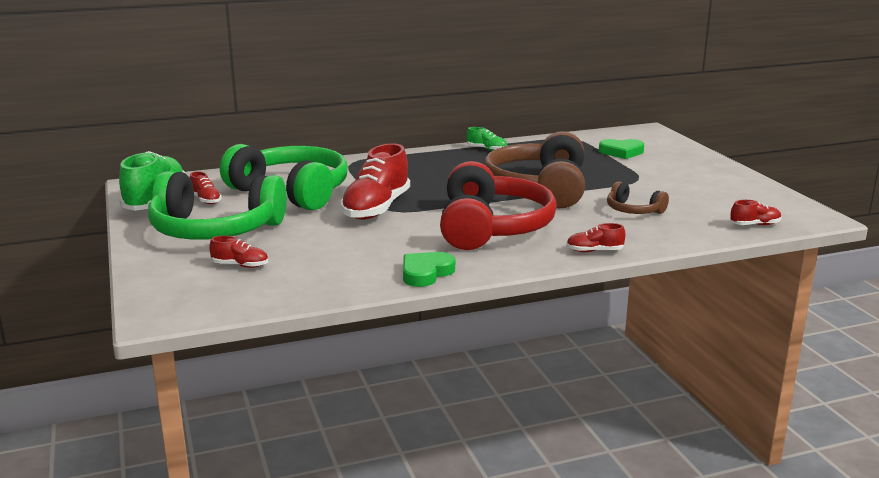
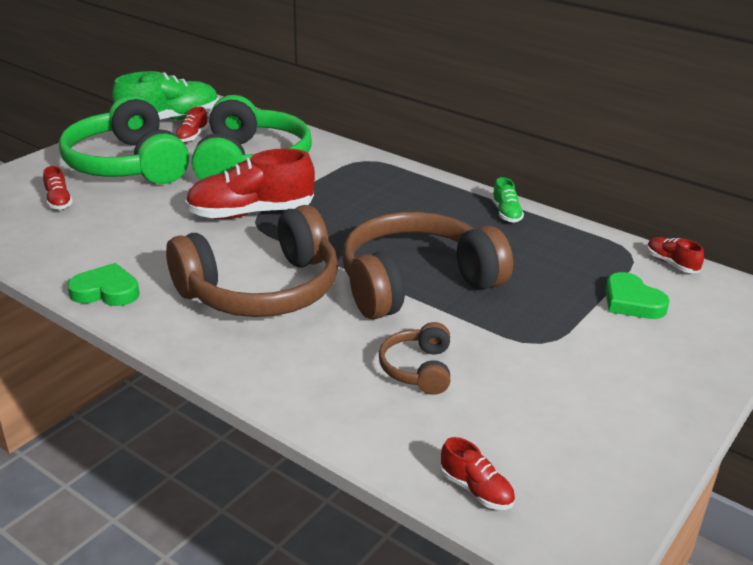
camera: 55 degrees right, 10 degrees up
(491, 227) = (261, 290): red headphones -> brown headphones
(594, 251) = (251, 376): red shoe -> red shoe (671, 263)

